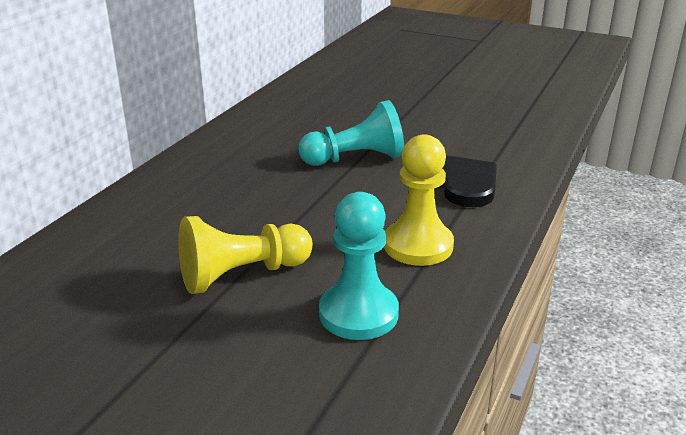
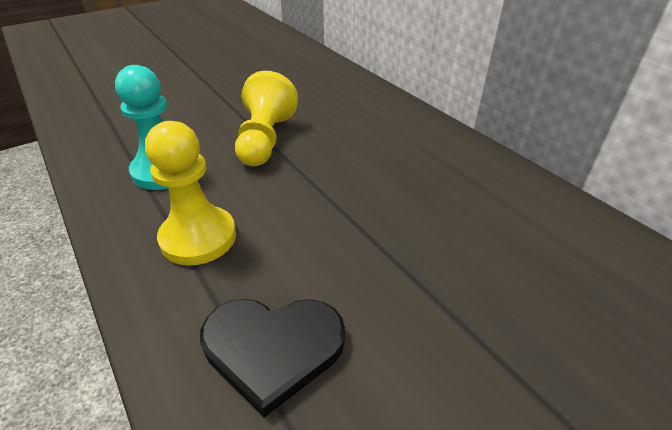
camera: 120 degrees right, 10 degrees up
(355, 159) = (414, 273): turquoise pawn -> none

